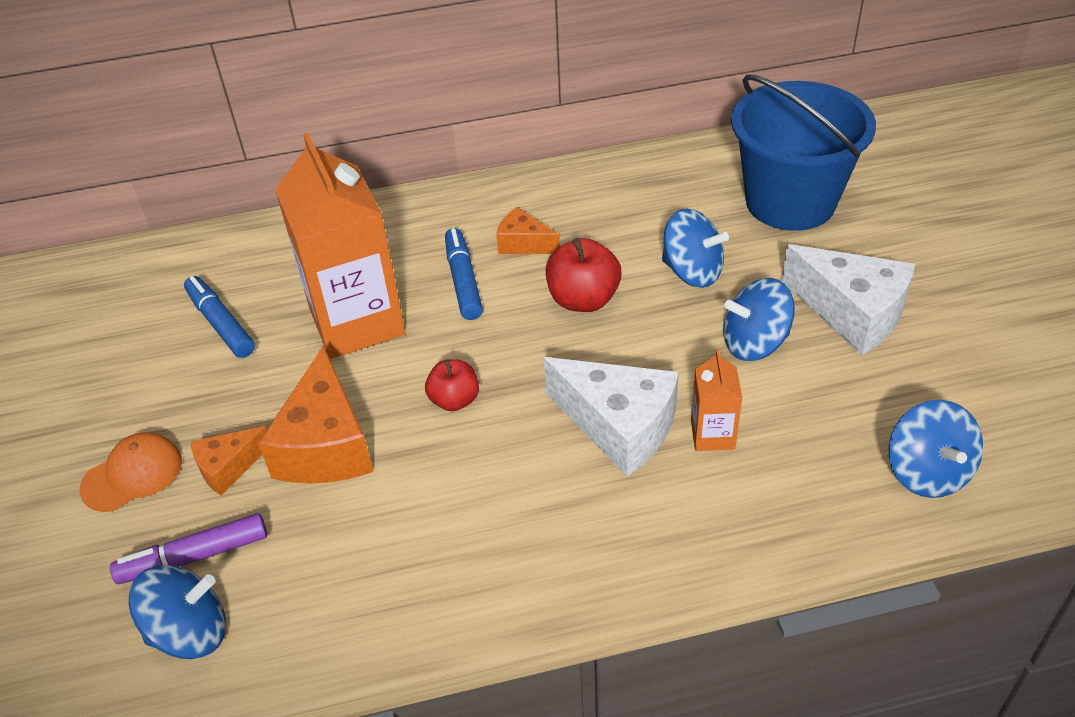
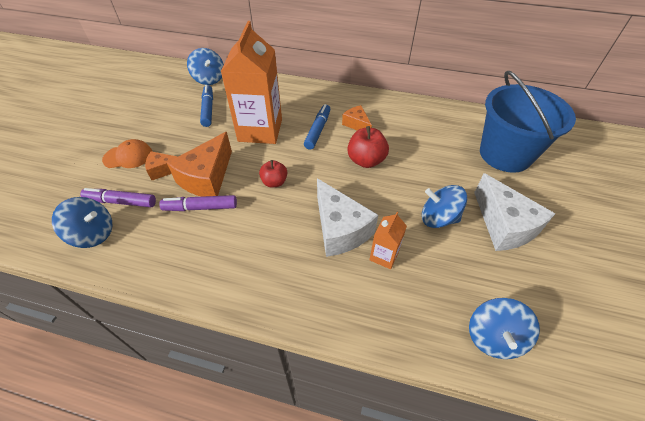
camera: 25 degrees right, 5 degrees up
(356, 499) = (200, 207): none -> purple marker
(692, 272) = (429, 169): blue spinning top -> blue spinning top (209, 79)

